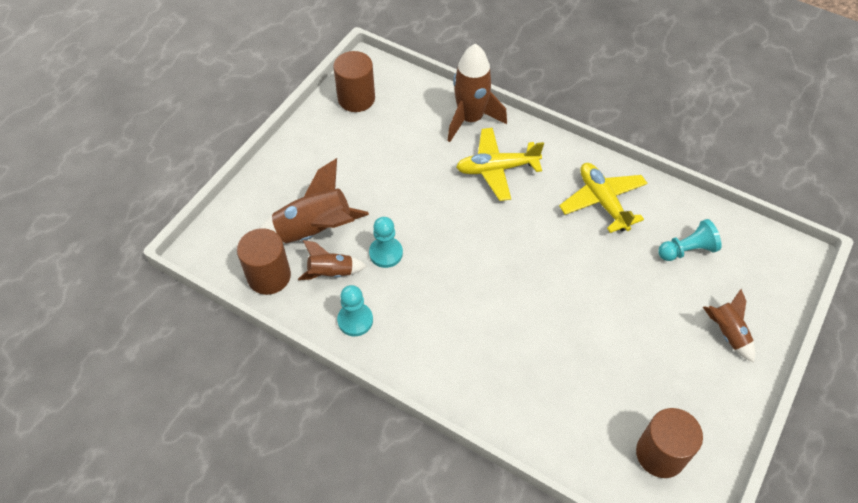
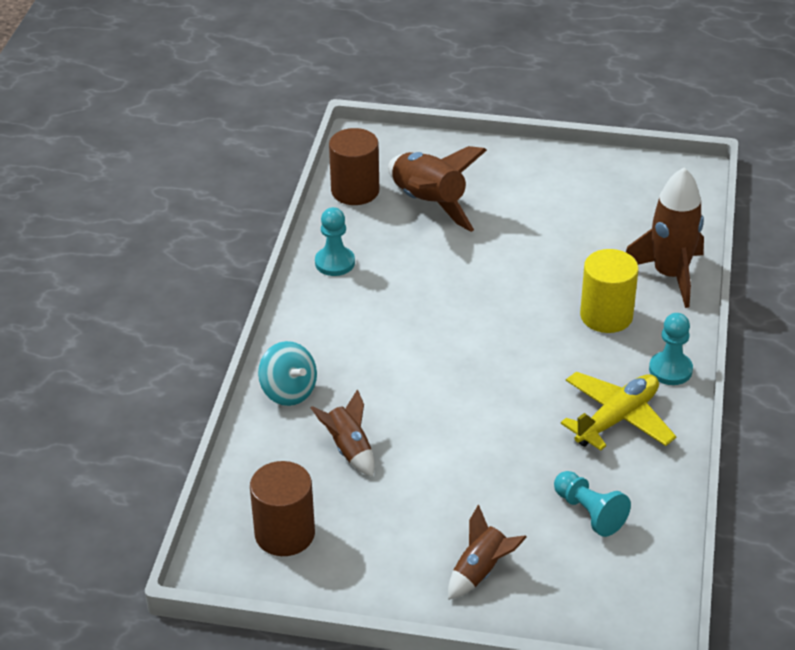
camera: 70 degrees right, 15 degrees down
(331, 272) = (383, 230): brown rocket -> brown rocket (349, 449)
(356, 98) = (634, 179): brown cylinder -> none
(386, 253) = (430, 261): turquoise pawn -> turquoise pawn (670, 370)
(496, 169) = (606, 316): yellow plane -> yellow cylinder
(500, 403) = (288, 391): none -> turquoise spinning top

